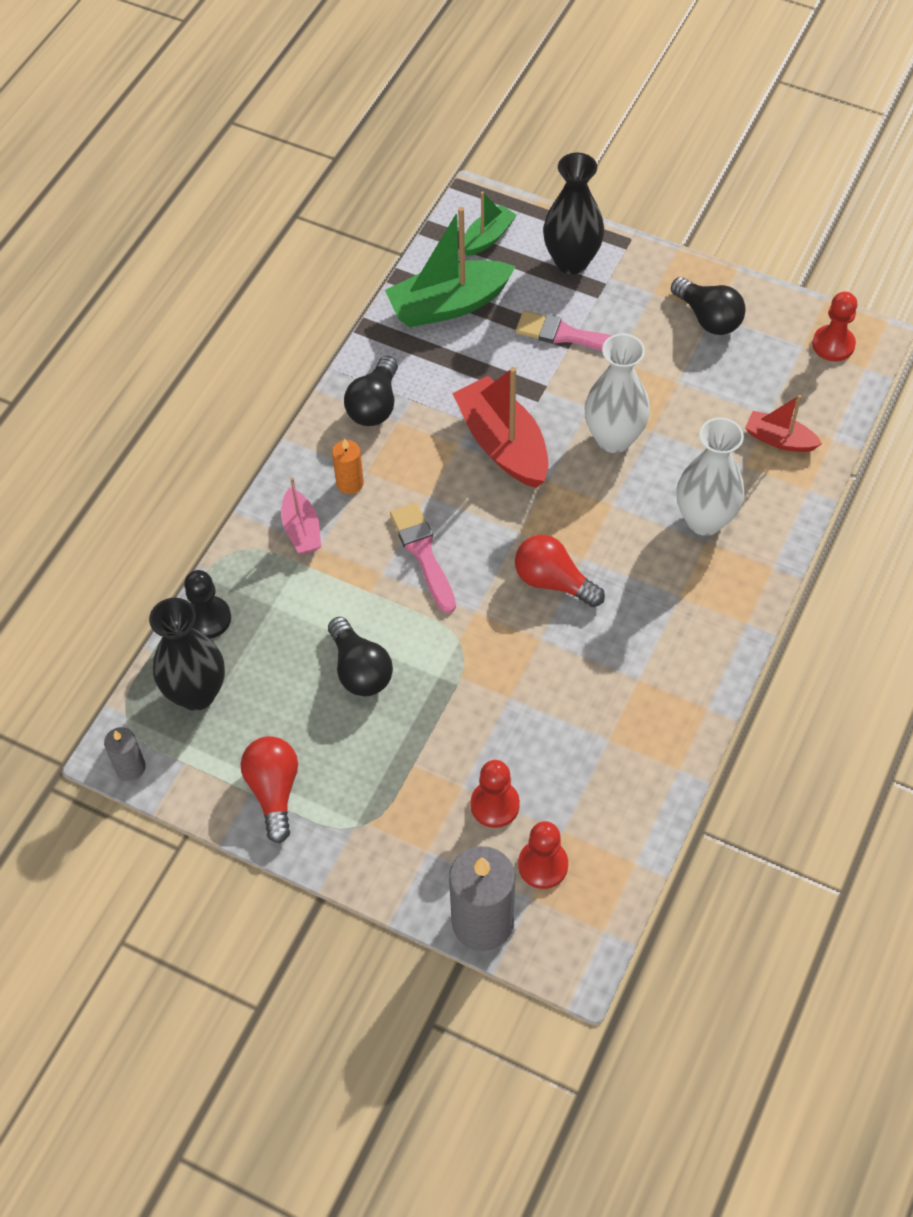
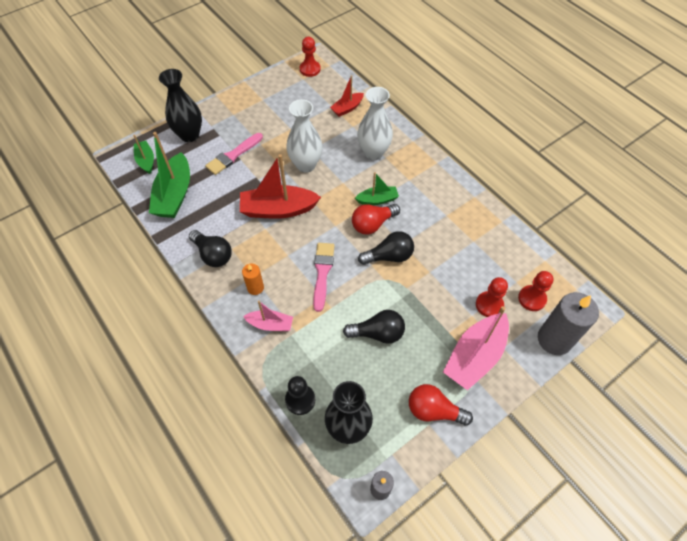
camera: 65 degrees left, 0 degrees up
(390, 815) = (474, 356): none -> pink boat
(423, 554) = (322, 272): pink brush -> pink brush turned 90 degrees clockwise
(606, 567) = (377, 200): none -> green boat
(708, 318) = (263, 102): black light bulb -> black light bulb (389, 256)

